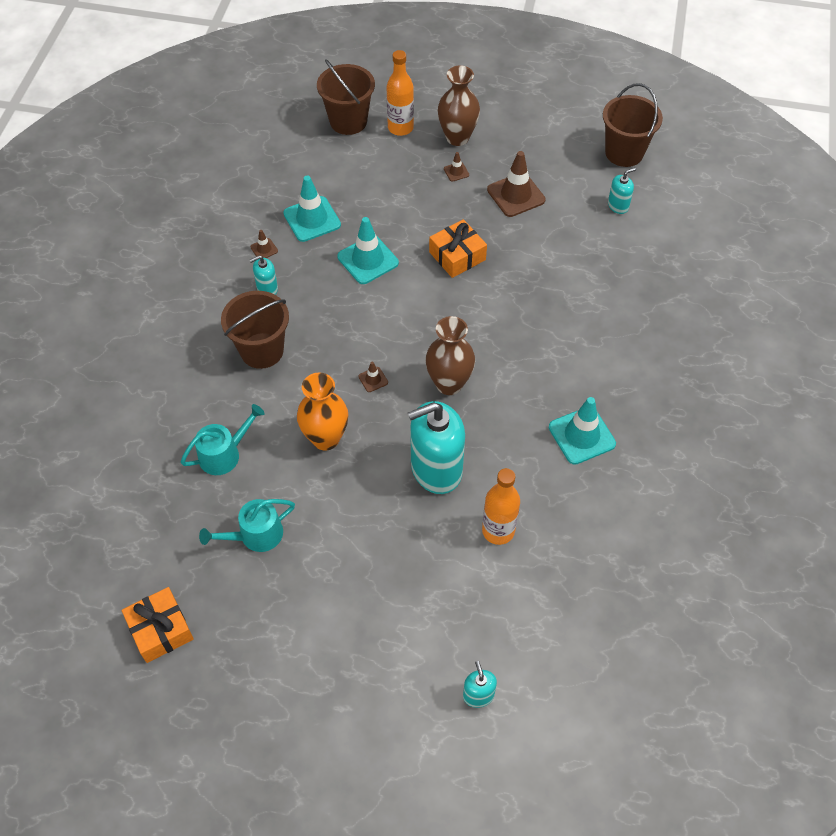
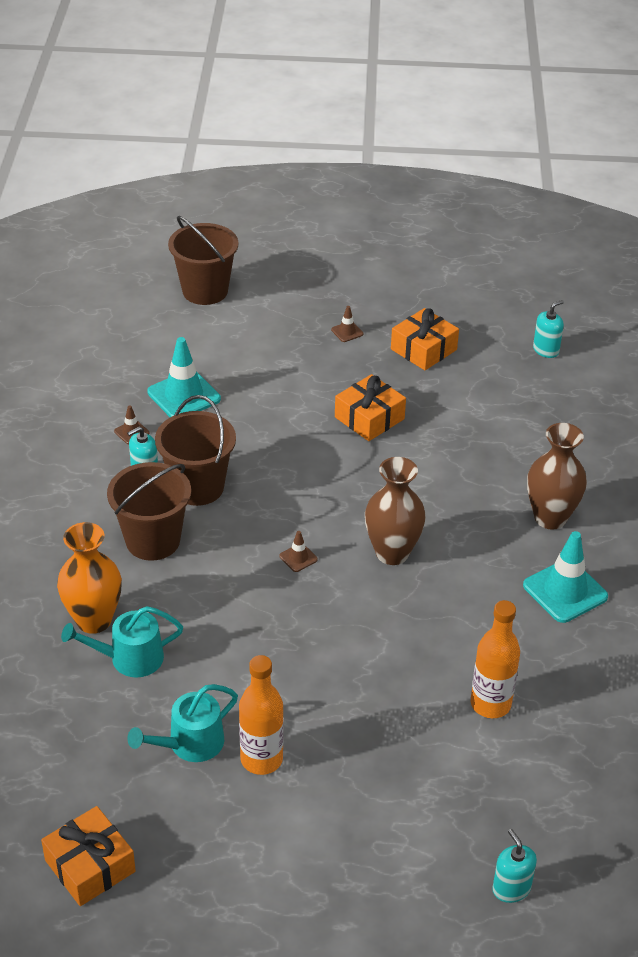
camera: 10 degrees left, 15 degrees down
(224, 454) = (130, 658): turquoise watering can -> turquoise watering can turned 150 degrees counterclockwise
(325, 438) = (254, 627): orange vase -> orange vase (94, 620)
(368, 260) = (262, 432): turquoise traffic cone -> none
(400, 128) = (269, 292): orange bottle -> orange bottle (261, 759)
(436, 469) = (398, 646): turquoise soap dispenser -> none
(457, 137) = (340, 297): brown vase -> brown vase (550, 518)
(516, 195) = (423, 349): brown traffic cone -> orange gift
(624, 153) = (539, 296): brown bucket -> brown bucket (197, 487)

